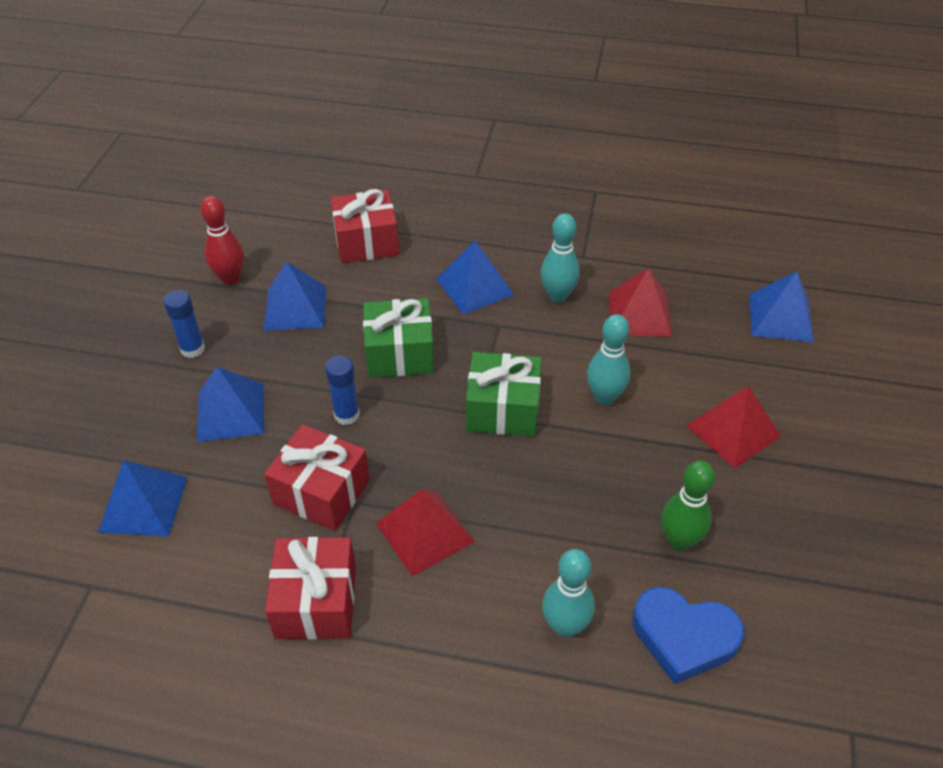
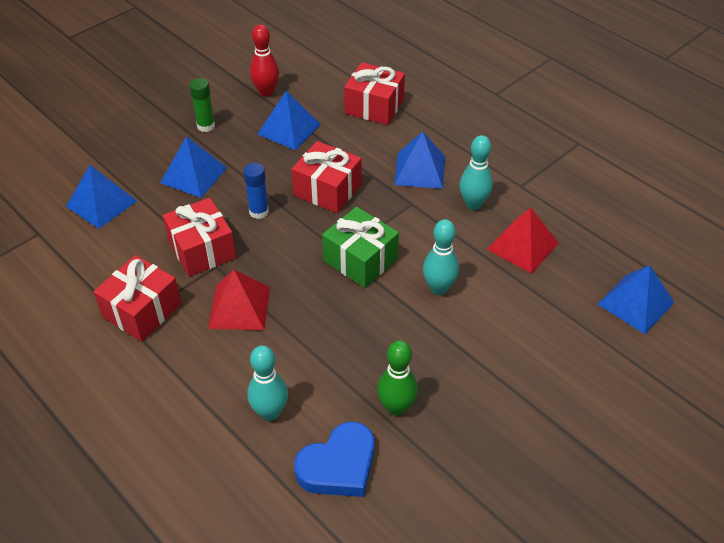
camera: 35 degrees right, 0 degrees up
(192, 349) = (206, 126): blue glue stick -> green glue stick
(400, 353) = (327, 190): green gift -> red gift
(683, 637) = (338, 466): blue heart -> blue heart turned 90 degrees counterclockwise
(733, 430) = (511, 360): red pyramid -> none

